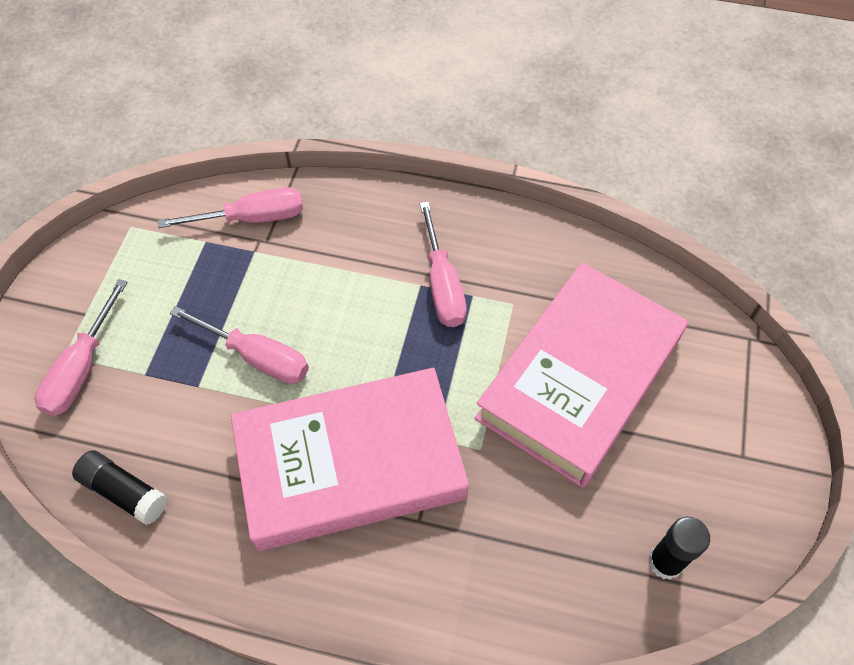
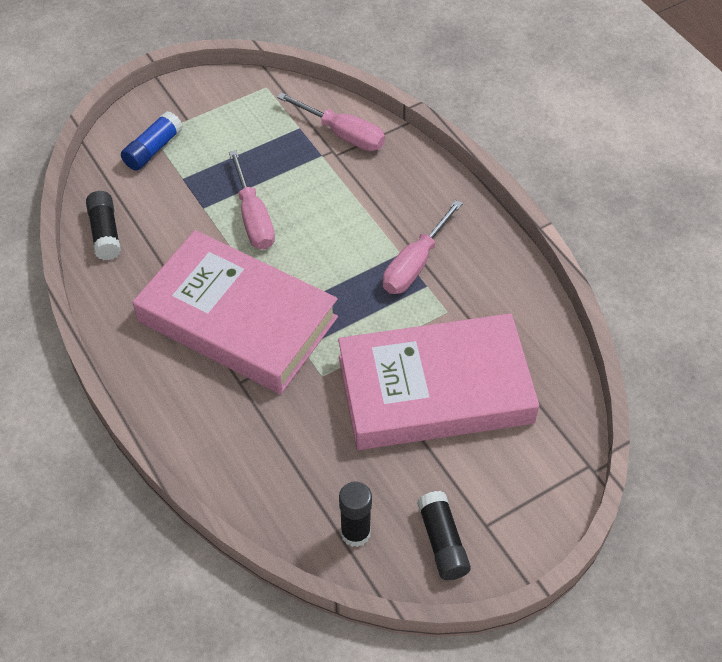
camera: 45 degrees right, 5 degrees down
(81, 369) = (153, 149): pink screwdriver -> blue glue stick
(732, 502) = (442, 542): none -> black glue stick

